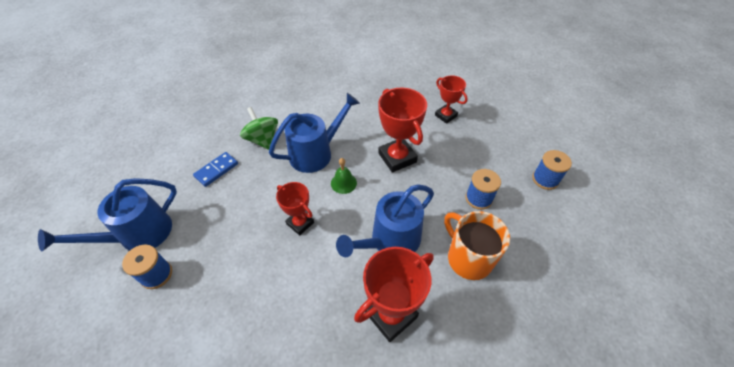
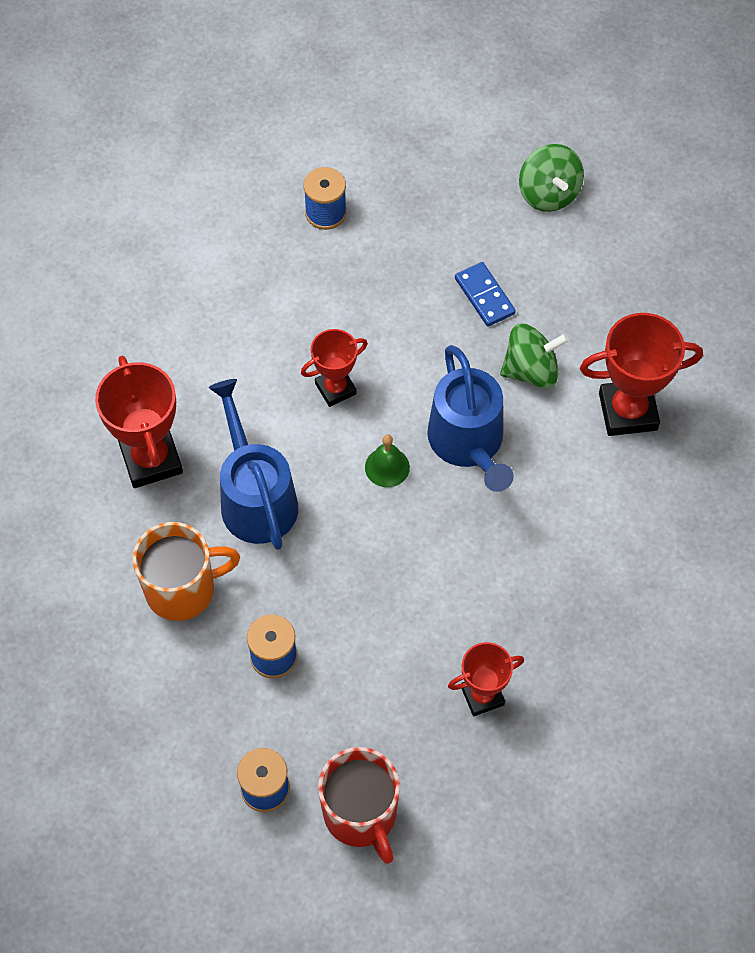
camera: 110 degrees right, 10 degrees up
(137, 160) = (548, 194): none -> green spinning top
(139, 234) = (398, 195): blue watering can -> none
(397, 158) = (409, 566): red trophy -> red trophy (628, 411)
(528, 141) = (361, 814): none -> red mug

